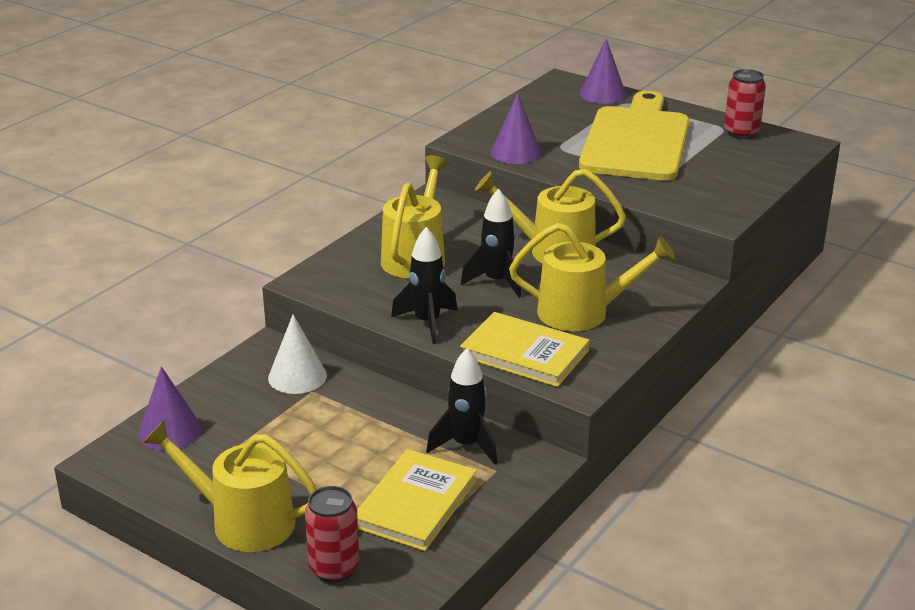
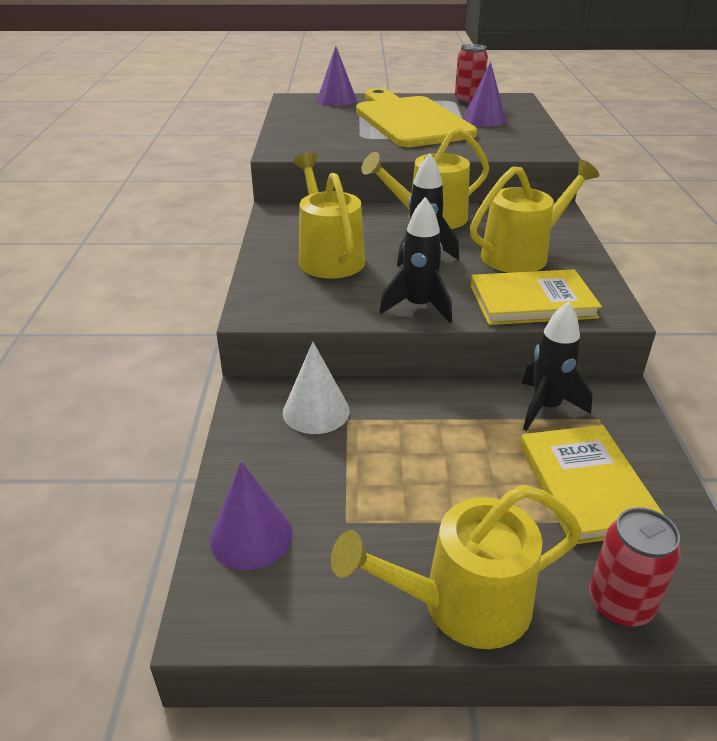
camera: 35 degrees left, 5 degrees up
(516, 152) = (335, 148): purple cone -> purple cone (484, 119)

